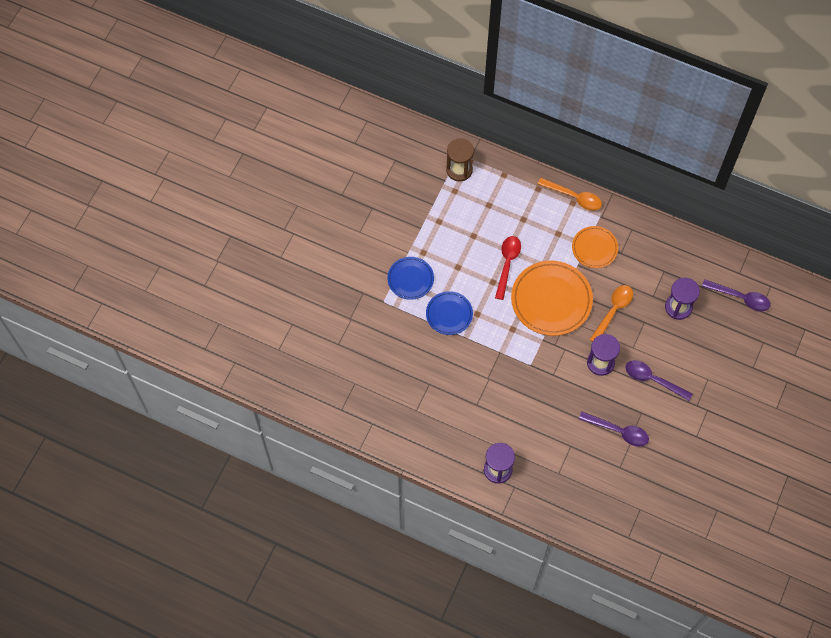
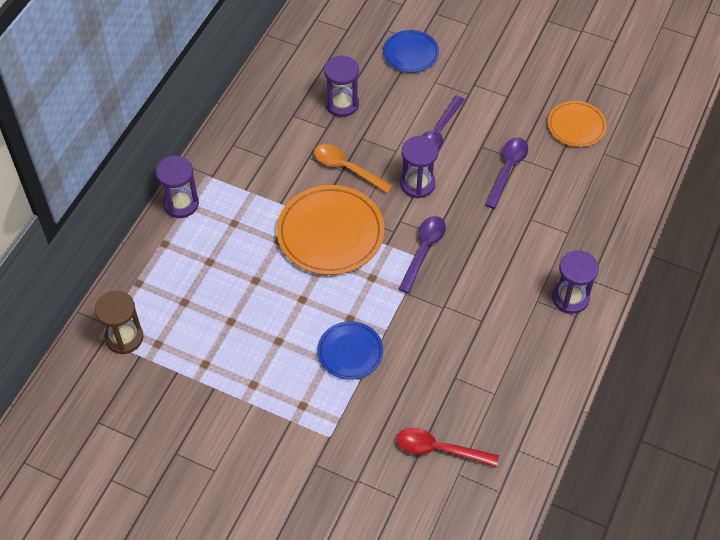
camera: 90 degrees left, 10 degrees down
(410, 279) = (295, 401): blue plate -> blue plate (410, 54)
(507, 264) = (276, 281): red spoon -> red spoon (439, 449)
(574, 197) = (181, 204): orange spoon -> purple hourglass
(594, 248) = (257, 184): orange plate -> orange plate (576, 126)
(740, 297) = (330, 46): purple spoon -> purple spoon (423, 250)

